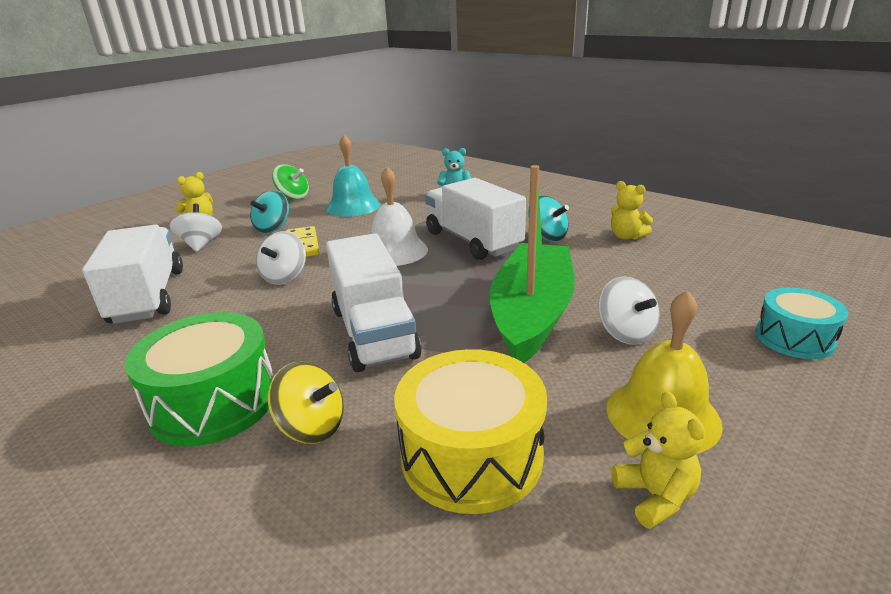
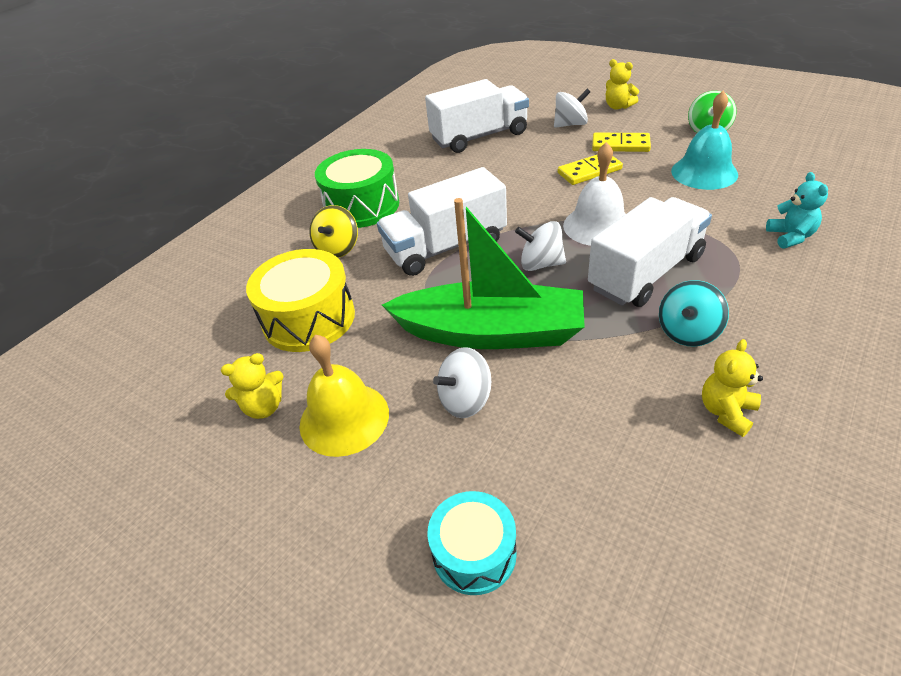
camera: 85 degrees right, 15 degrees up
(273, 228) = (620, 145): turquoise spinning top -> yellow domino
(285, 277) = (525, 181): white spinning top -> white spinning top (541, 264)

